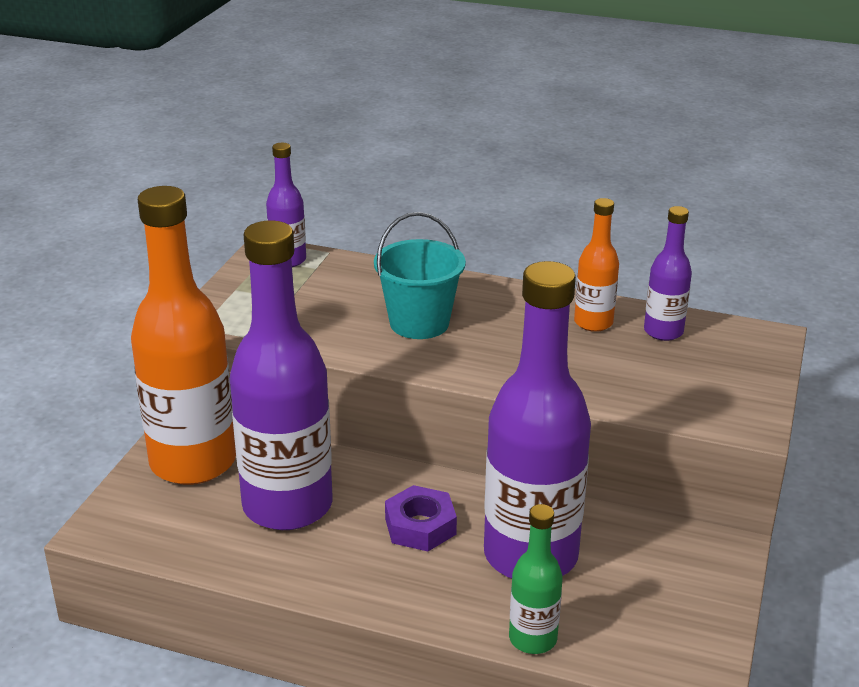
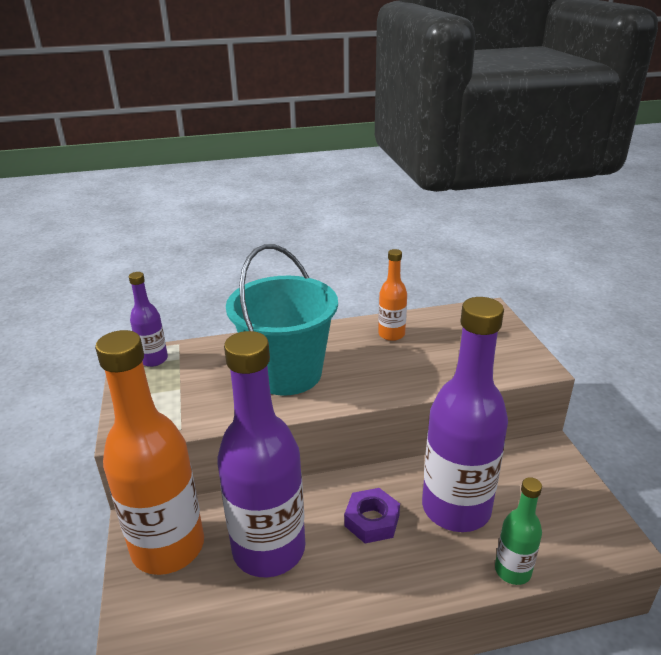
camera: 30 degrees left, 0 degrees up
(419, 323) = (287, 373): turquoise bucket -> turquoise bucket, size x1.57
(663, 332) = (434, 326): purple bottle -> none

